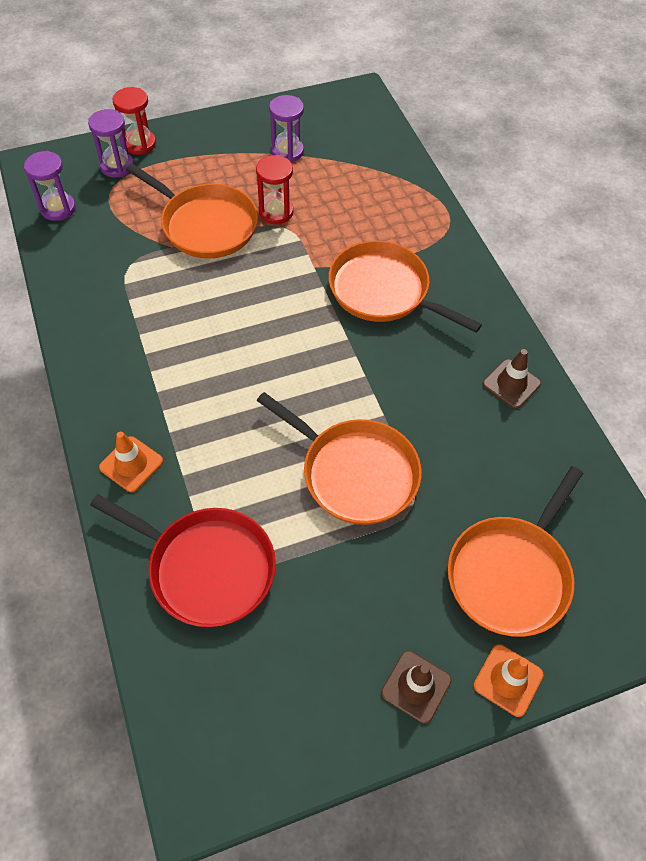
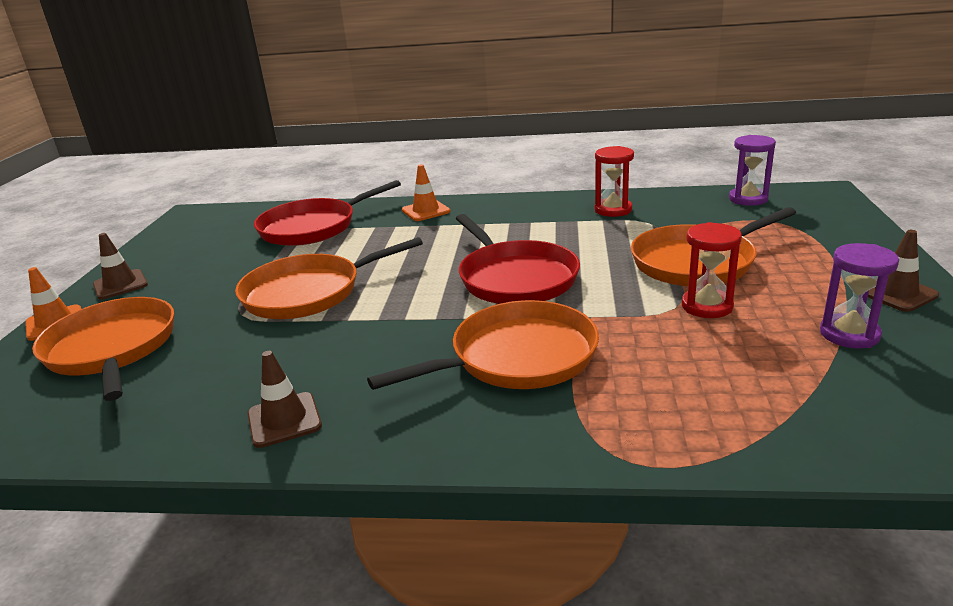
camera: 120 degrees right, 30 degrees down
(117, 166) = (818, 226): purple hourglass -> none
(139, 144) = (864, 240): red hourglass -> red hourglass (613, 210)
(225, 133) = (896, 293): none -> brown traffic cone
(271, 327) = (515, 278): none -> red pan

